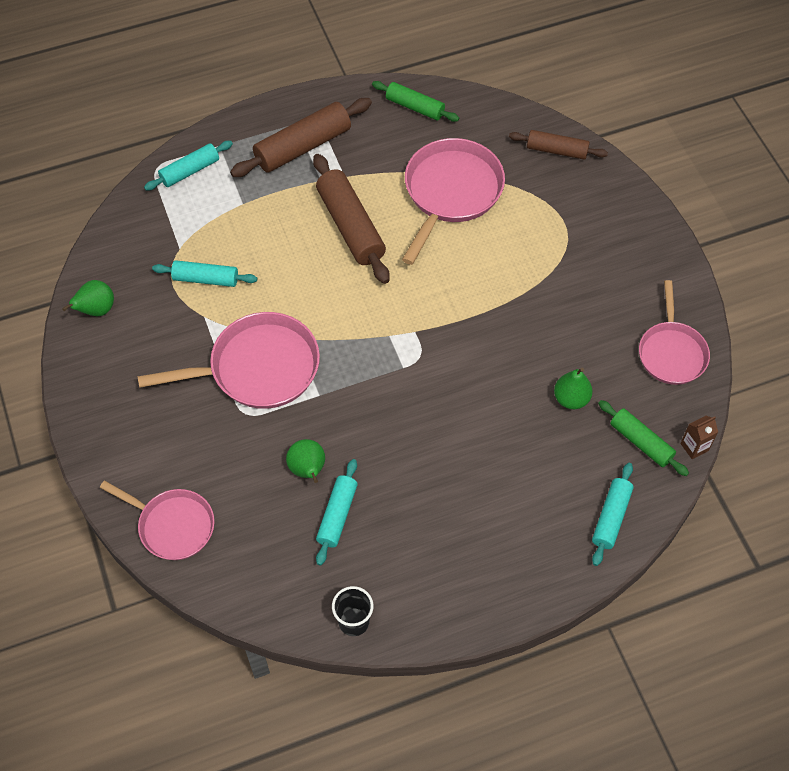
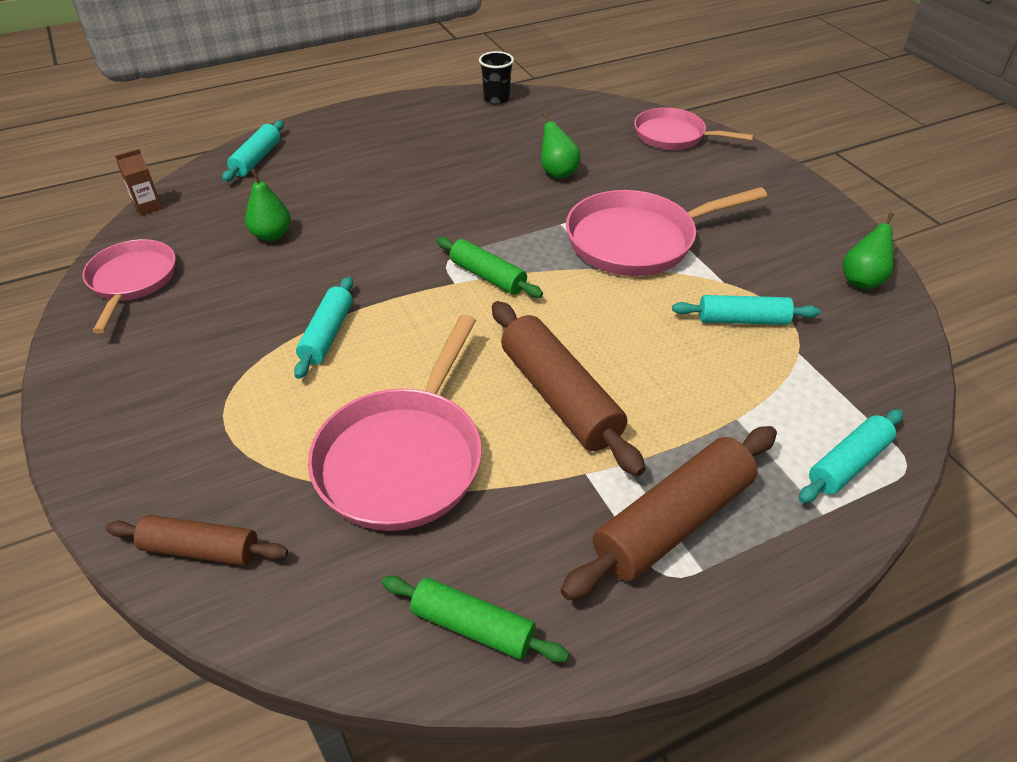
camera: 175 degrees right, 15 degrees down
(337, 515) = (522, 148): turquoise rolling pin -> turquoise rolling pin (327, 334)
(641, 442) = (205, 207): green rolling pin -> green rolling pin (488, 276)

